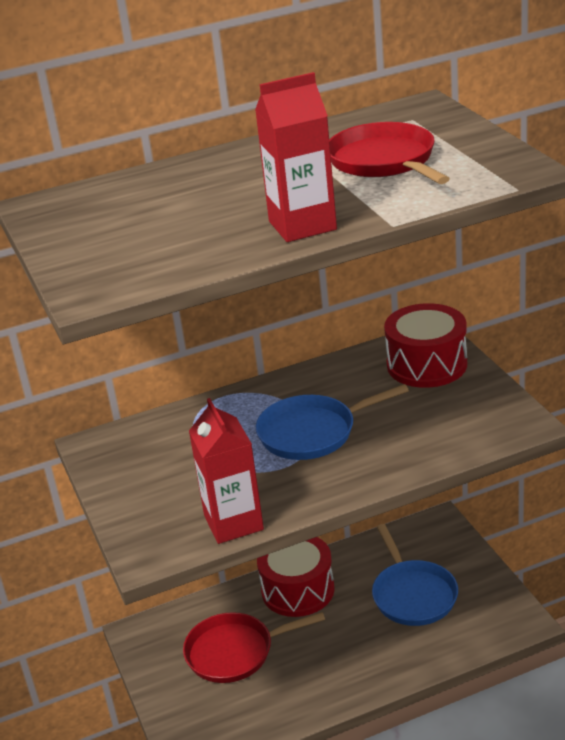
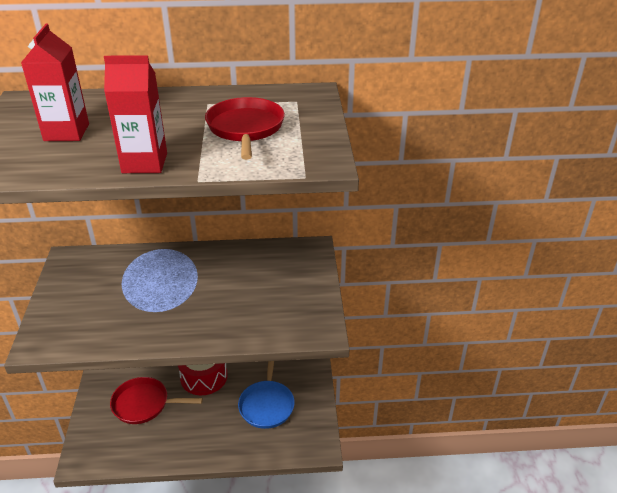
camera: 15 degrees right, 5 degrees up
(233, 523) = (99, 340): red carton -> red carton (66, 132)
(312, 432) = (192, 292): blue pan -> none
(427, 365) = (295, 267): red drum -> none

